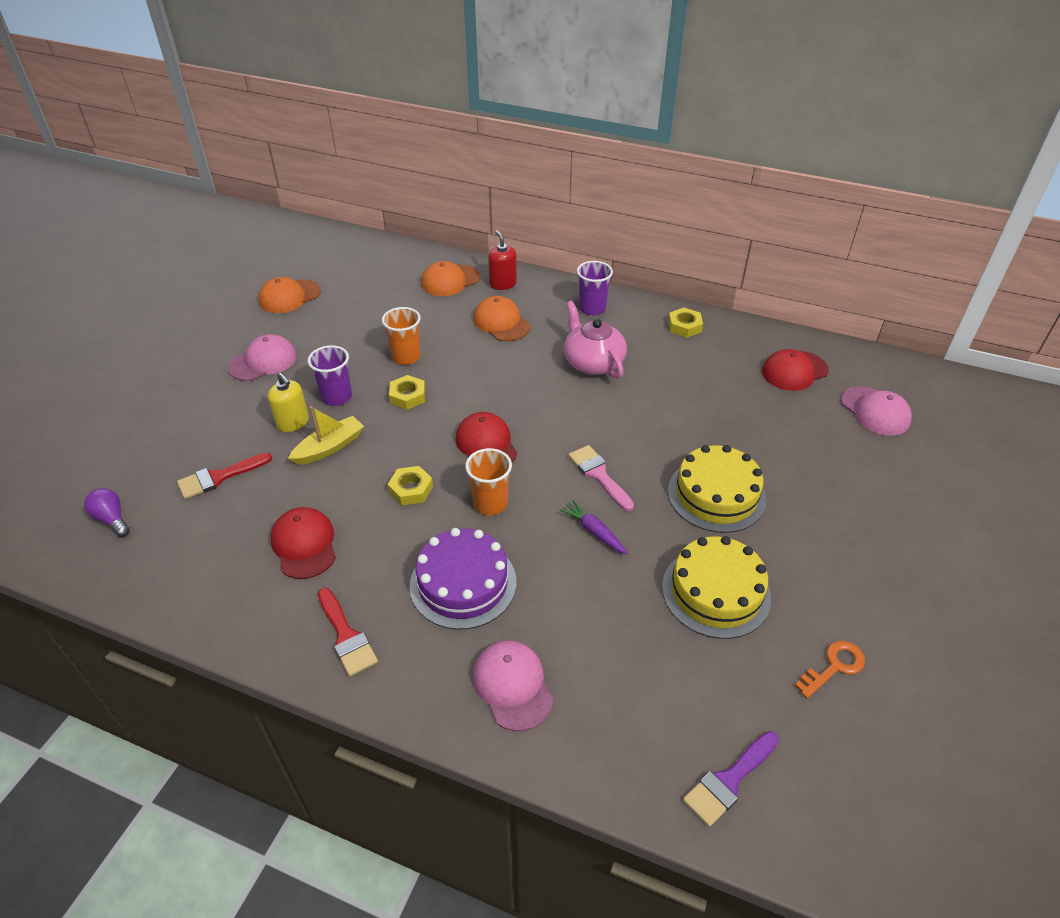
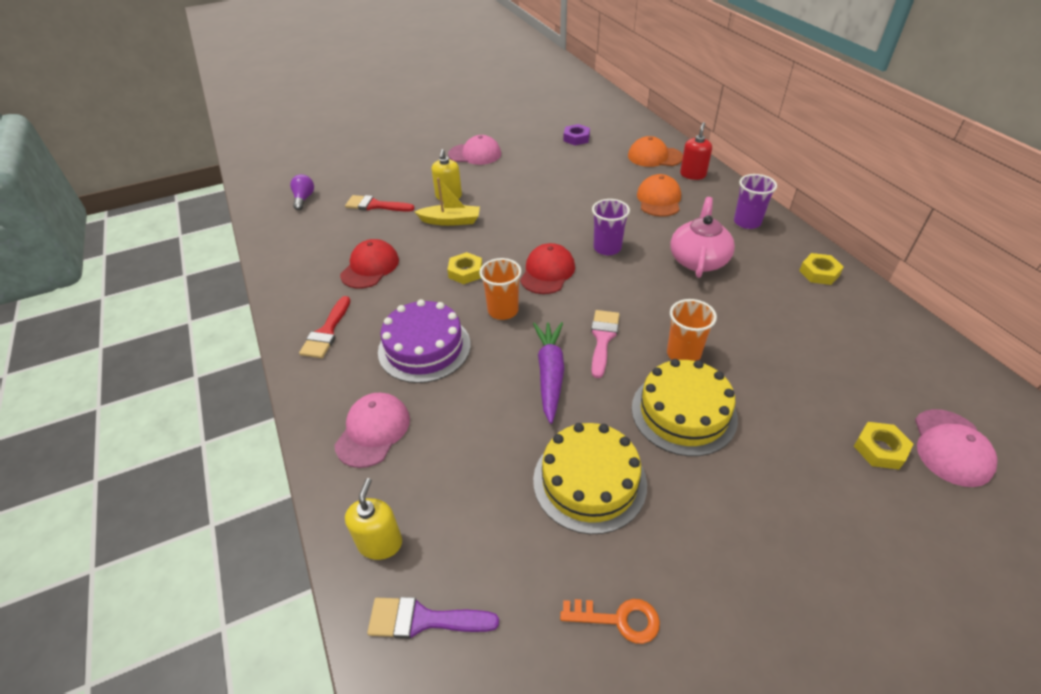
camera: 45 degrees right, 0 degrees up
(289, 296) = (535, 124): orange cap -> none
(337, 397) = (491, 194): purple cup -> purple cup (607, 248)
(352, 294) = (576, 138): none -> purple nut
(406, 357) = (563, 191): orange cup -> orange cup (683, 354)
(408, 396) = (534, 215): yellow nut -> yellow nut (880, 449)
(594, 531) = (550, 374): purple carrot -> purple carrot, size x1.61
(633, 761) = (380, 543): none -> yellow soap dispenser
(794, 371) = (894, 363): red cap -> none

